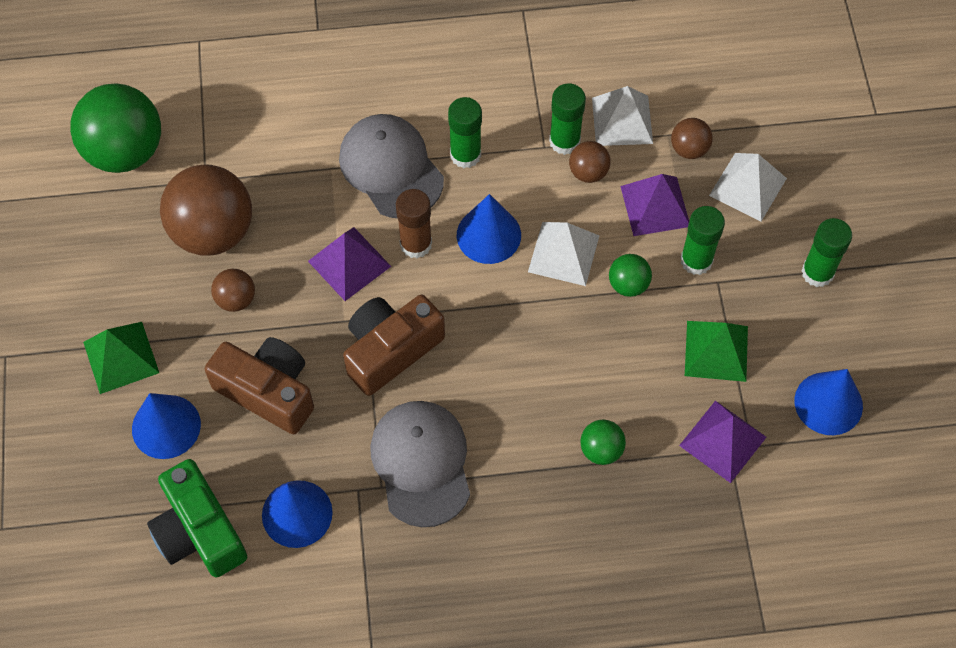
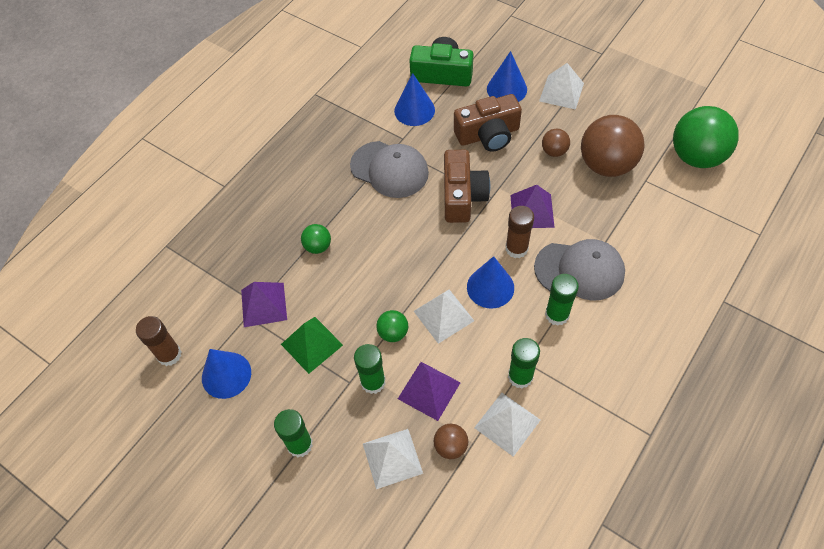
camera: 135 degrees right, 5 degrees down
(121, 357) = (561, 92): green pyramid -> white pyramid
(588, 172) = (486, 372): brown ball -> none
(869, 483) = (169, 354): none -> brown glue stick

